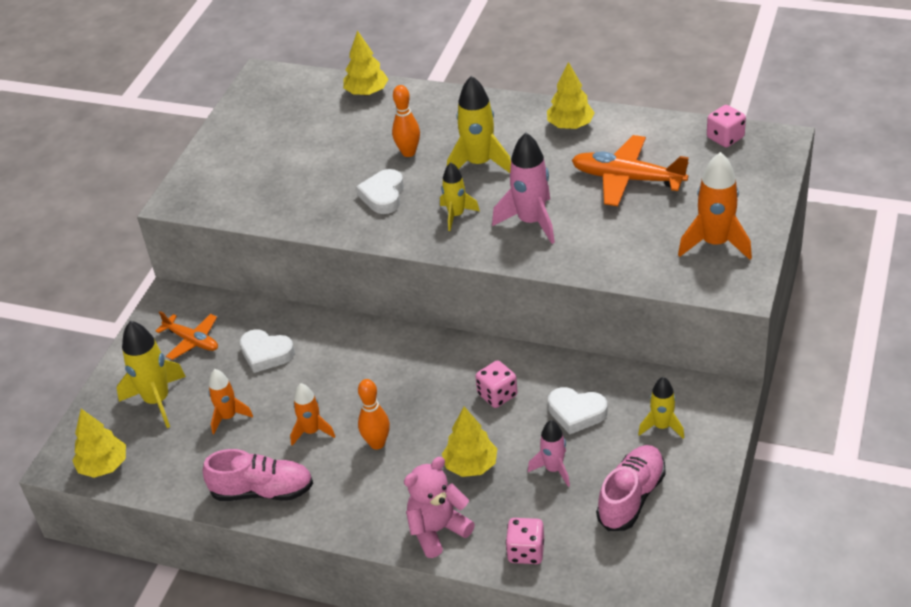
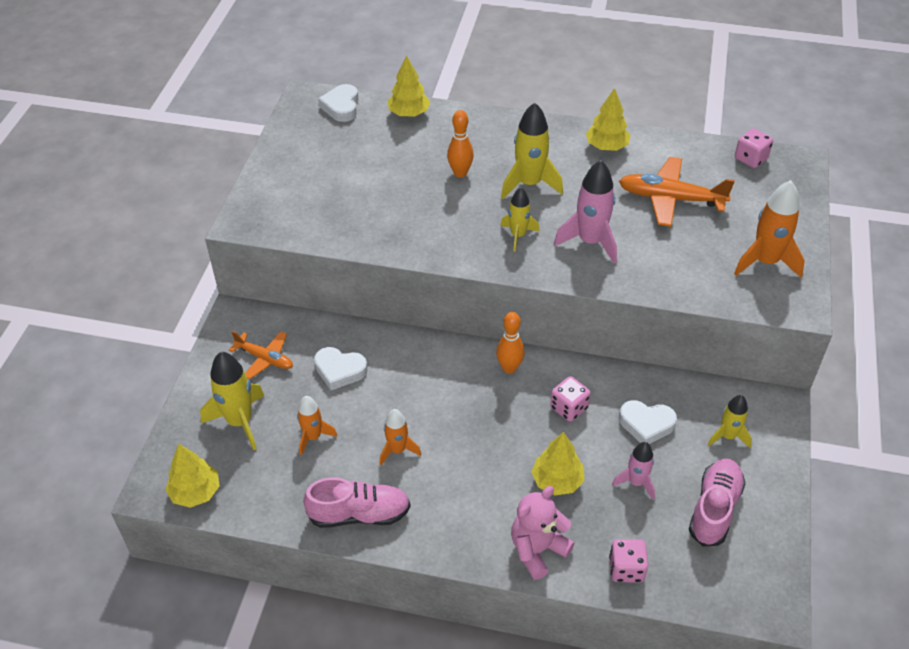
camera: 10 degrees left, 5 degrees up
(377, 443) = (463, 460): orange bowling pin -> orange bowling pin (509, 368)
(383, 195) = (444, 216): white heart -> white heart (341, 106)

